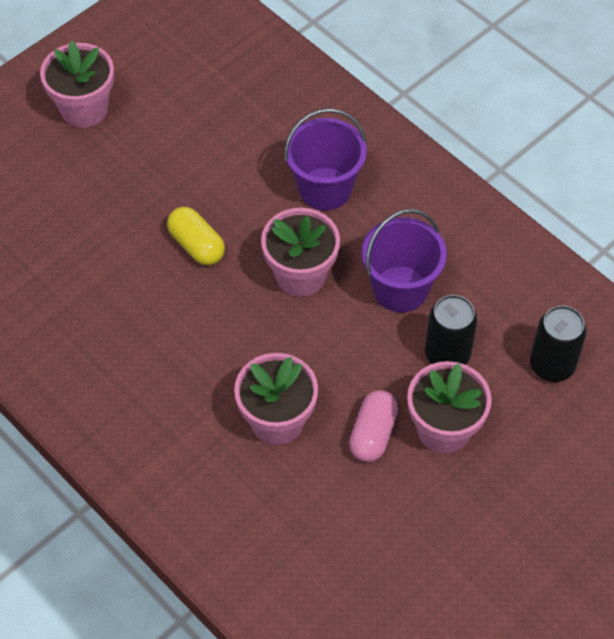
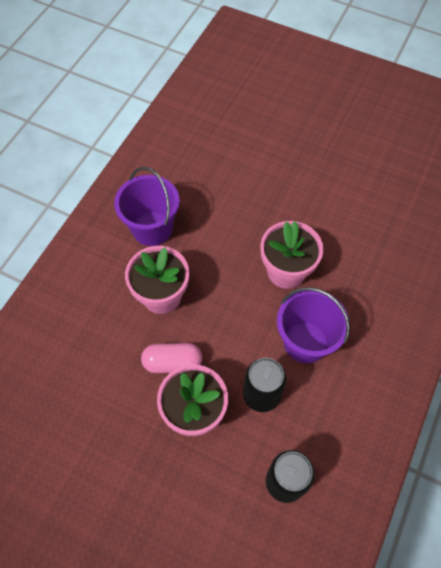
camera: 70 degrees right, 5 degrees up
(84, 109) = (355, 103): pink flower pot -> none
(196, 245) = (280, 200): yellow capsule -> none
(325, 189) = (368, 262): purple bucket -> purple bucket (152, 228)

